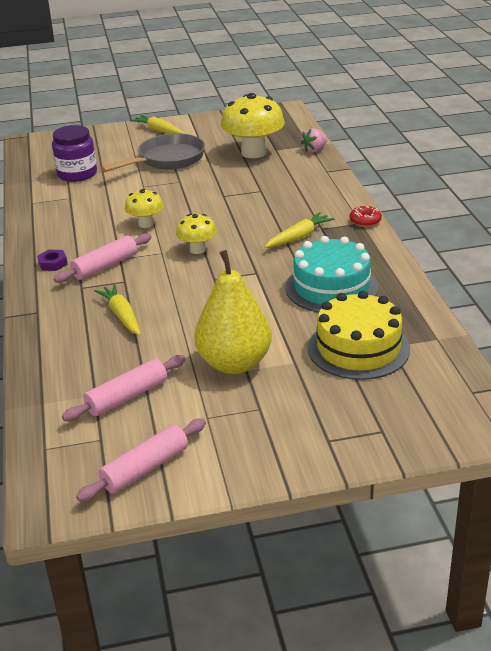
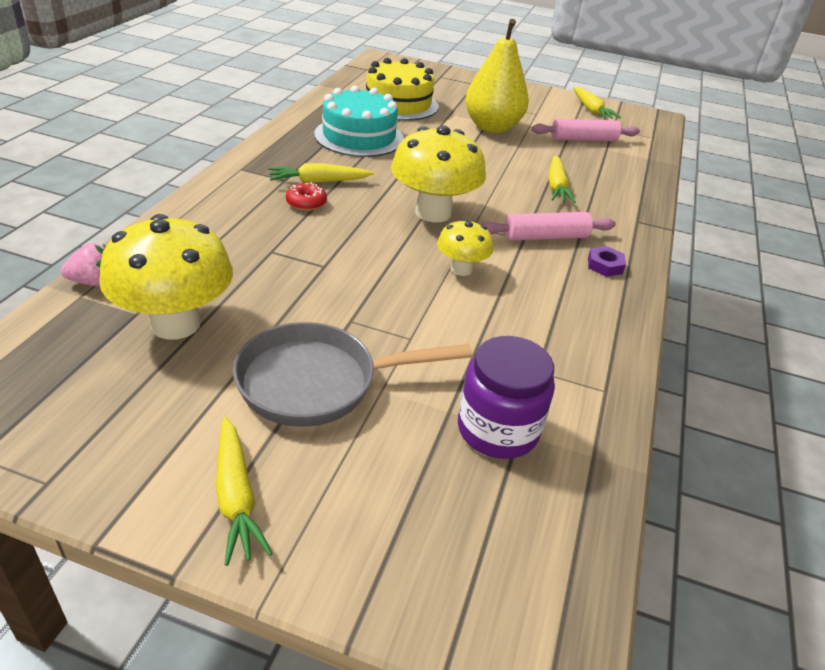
camera: 155 degrees left, 5 degrees up
(145, 468) = (591, 110): pink rolling pin -> yellow carrot
(197, 250) = (433, 212): yellow mushroom -> yellow mushroom, size x1.85
(365, 221) = (234, 168): red donut -> red donut (306, 203)

